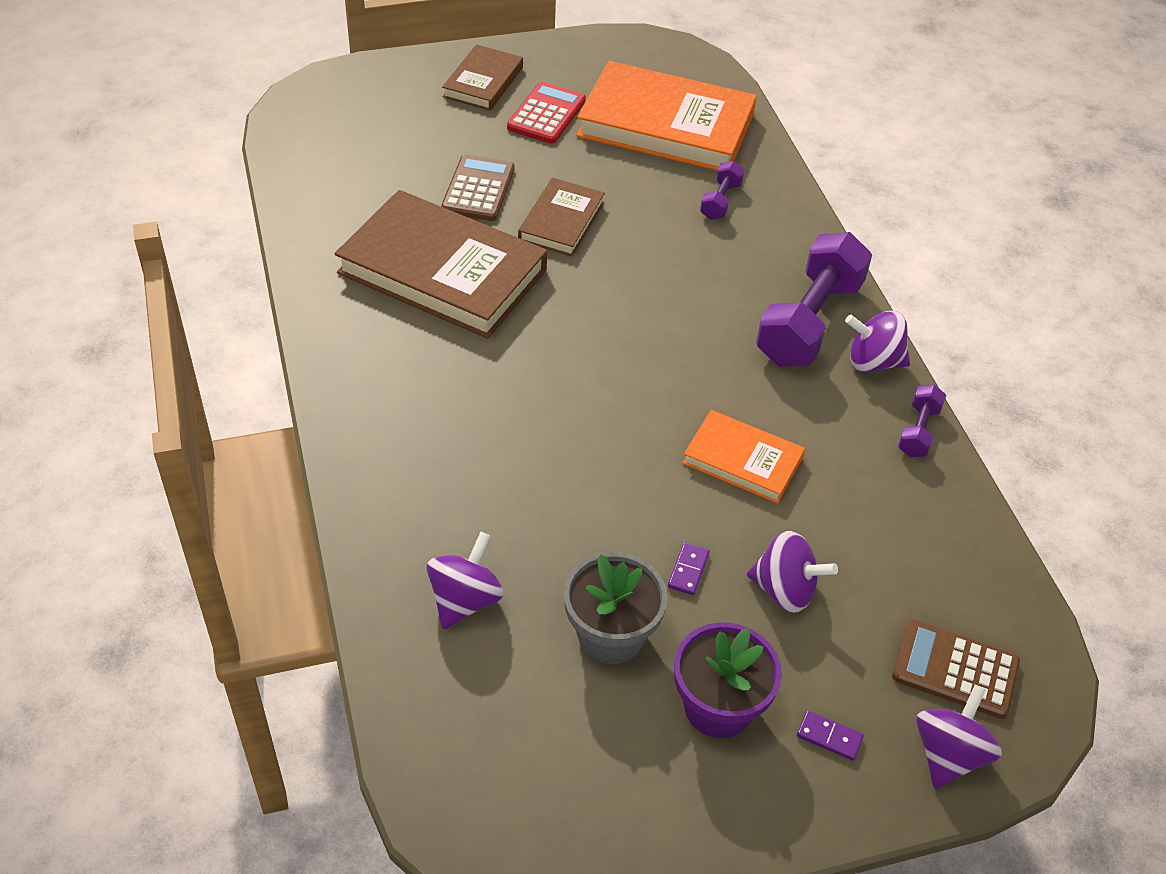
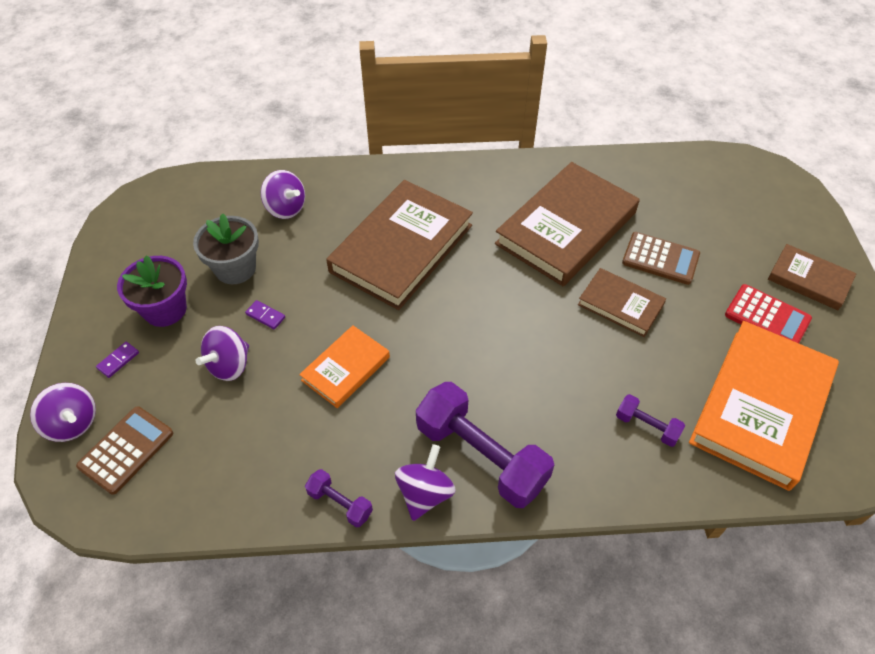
camera: 105 degrees right, 5 degrees up
(519, 436) = (401, 248): none -> brown book

